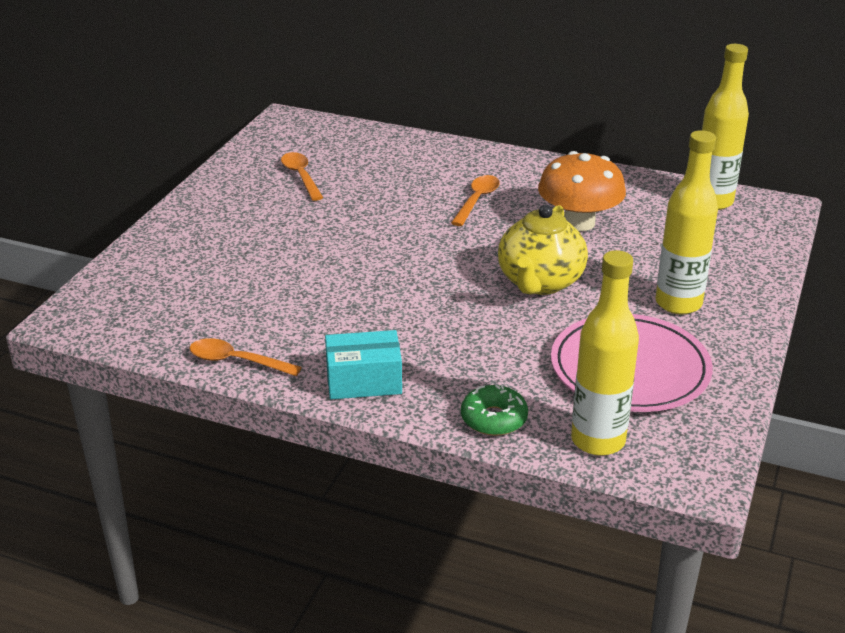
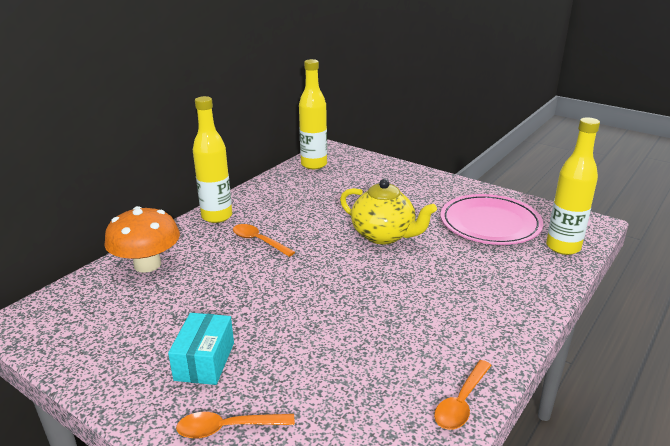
camera: 75 degrees left, 5 degrees down
(301, 176) = (149, 325): orange spoon -> orange spoon (228, 428)
(364, 381) = (497, 330): turquoise box -> turquoise box (204, 361)
(494, 419) = (543, 280): green donut -> none
(579, 223) = (314, 209): orange mushroom -> orange mushroom (147, 265)
(678, 303) = (423, 196): yellow bottle -> yellow bottle (217, 216)

